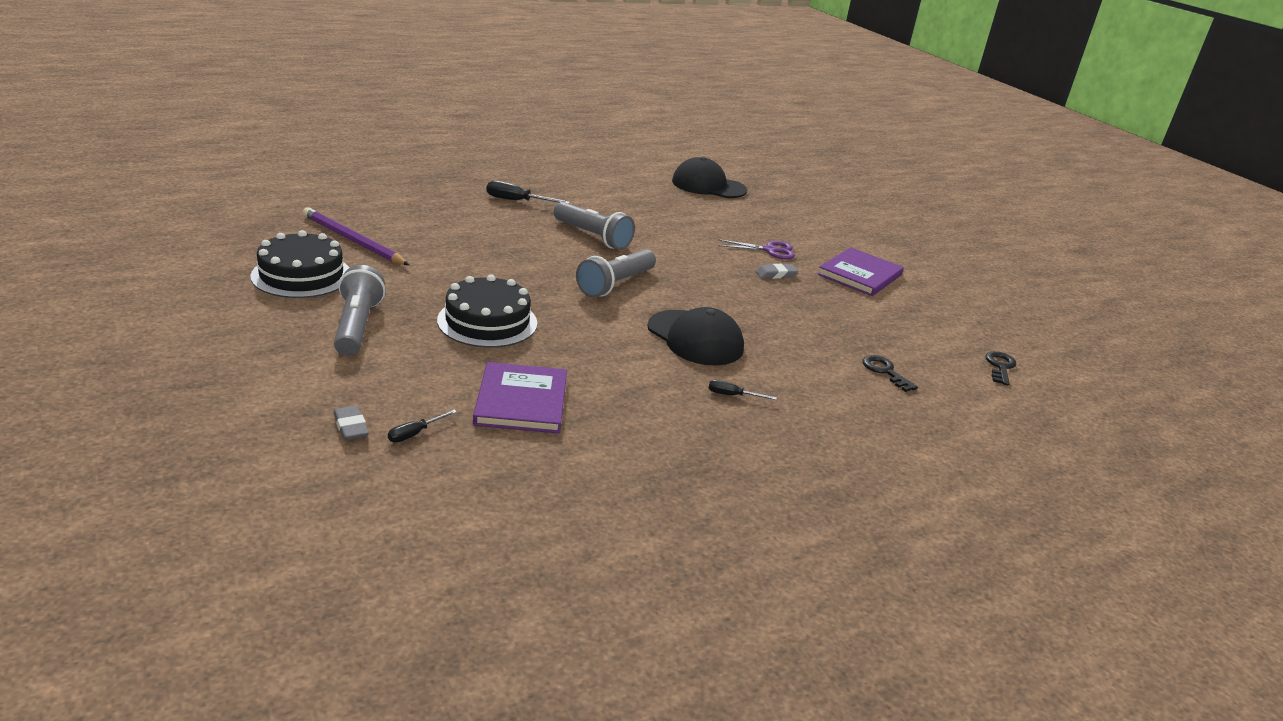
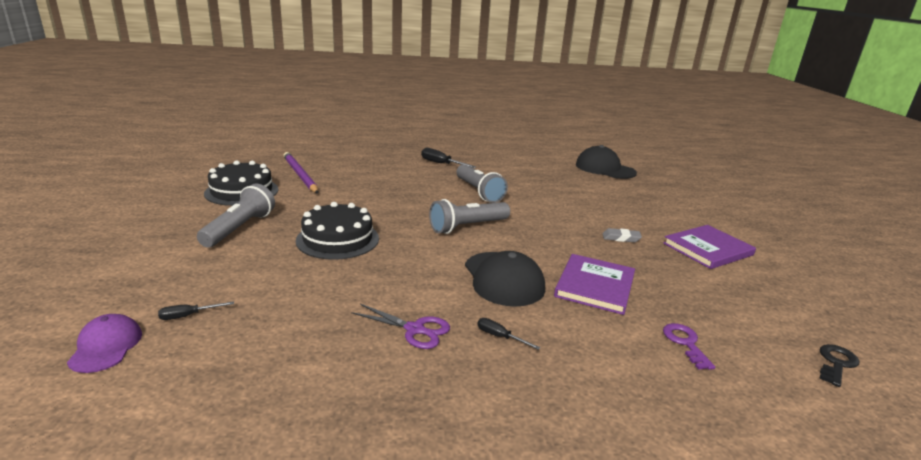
camera: 25 degrees right, 5 degrees down
(351, 427) = (148, 301): grey eraser -> none
(365, 479) = (106, 346): none -> purple cap
(521, 401) = (301, 305): purple book -> purple book (595, 286)
(769, 250) = (628, 219): purple scissors -> purple scissors (414, 330)
(885, 371) = (685, 343): black key -> purple key

